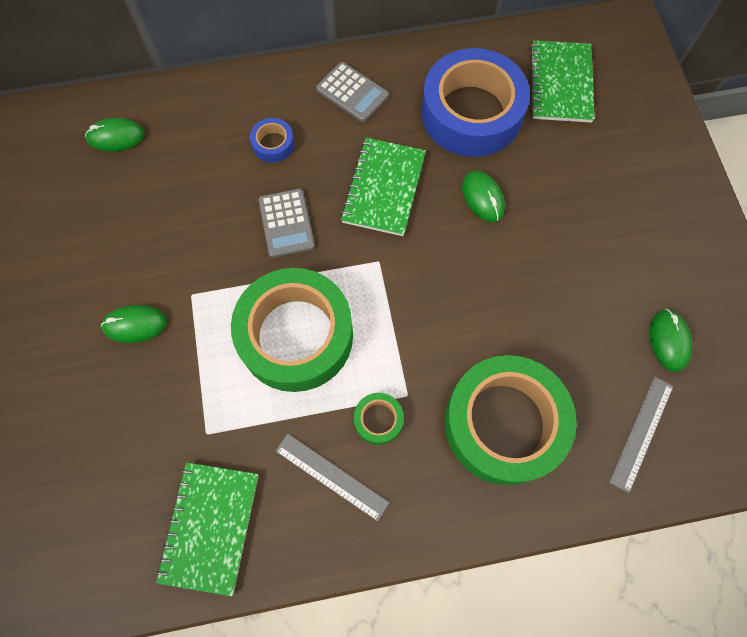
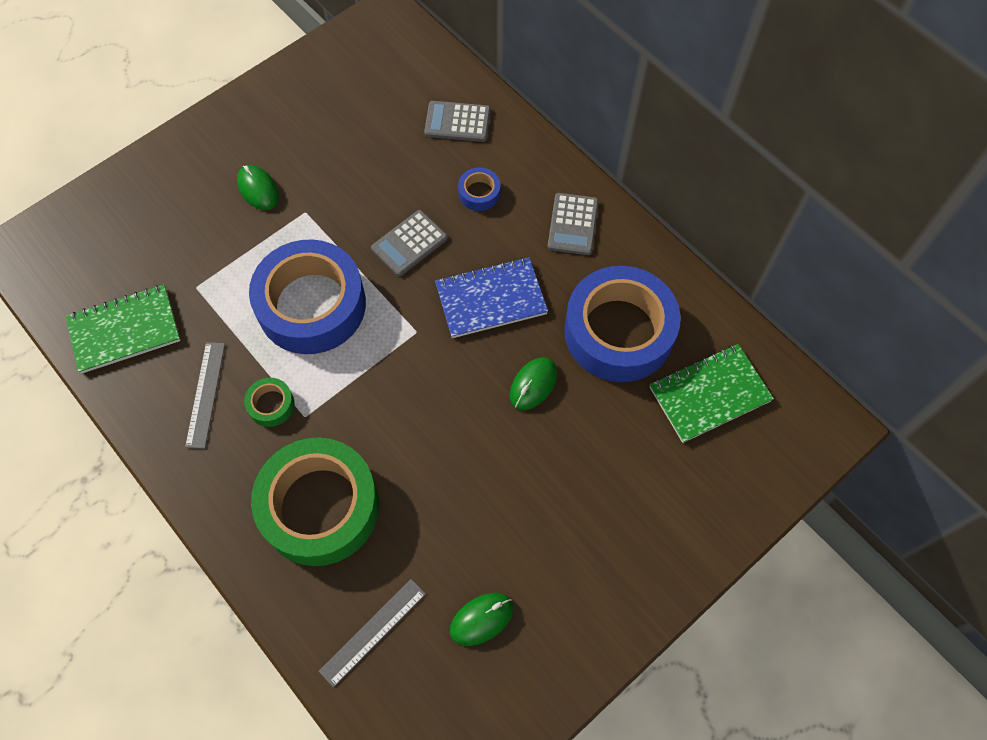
camera: 60 degrees right, 5 degrees down
(116, 137) = (412, 82): green mouse -> none
(187, 124) = (457, 122): none -> grey calculator
(296, 335) = (311, 305): green tape -> blue tape
(383, 188) = (491, 299): green notebook -> blue notebook
(641, 433) = (373, 631): grey ruler -> grey ruler turned 45 degrees counterclockwise

